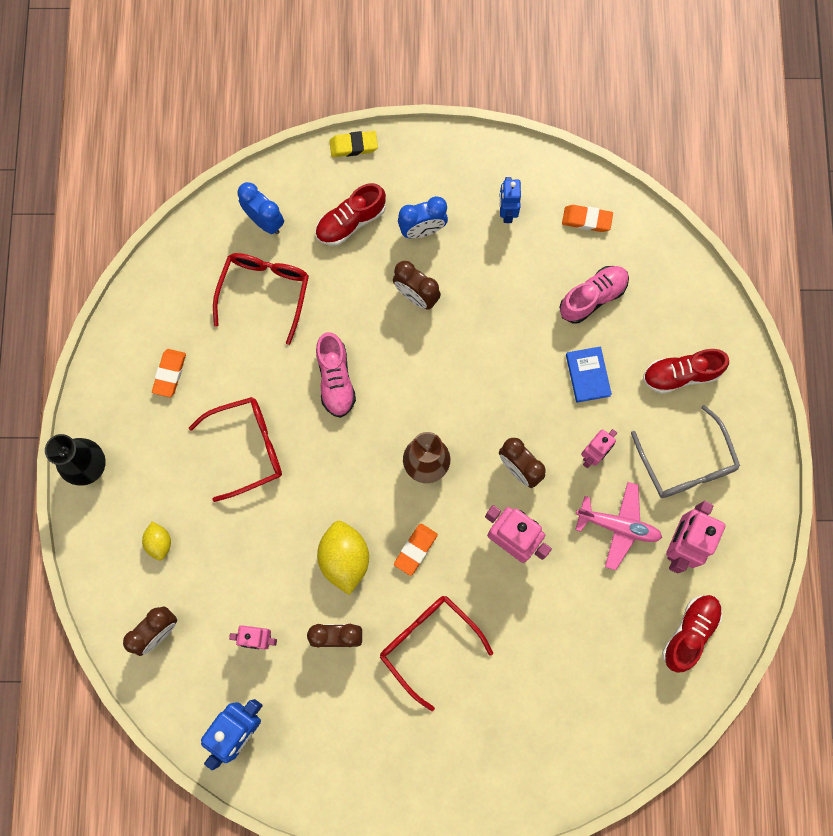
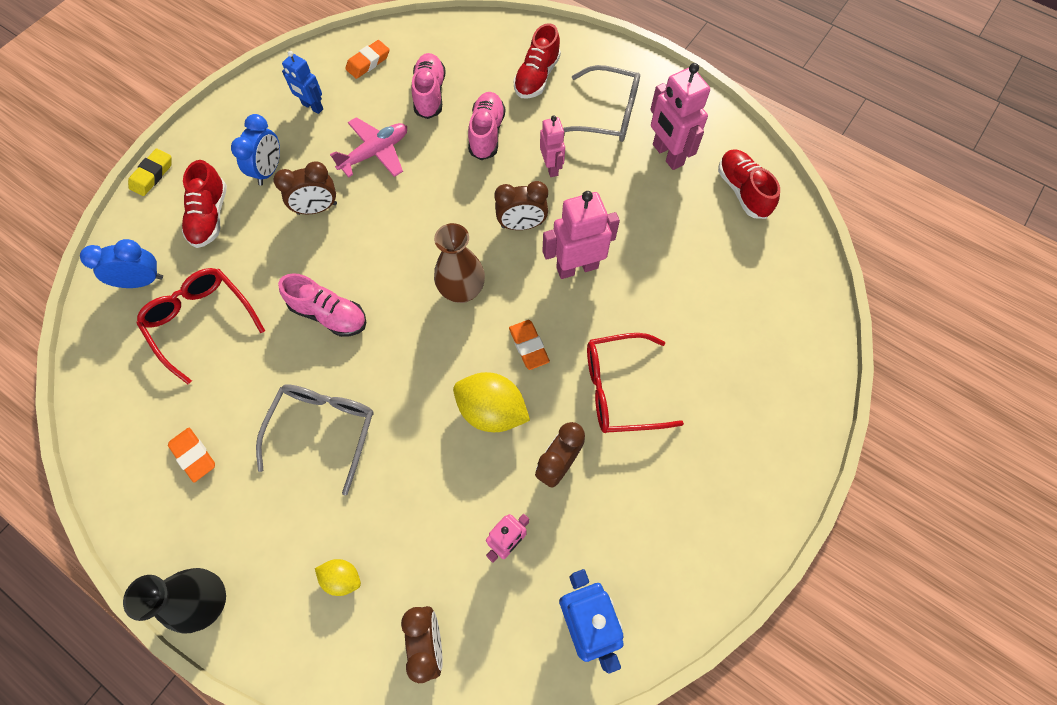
camera: 55 degrees left, 10 degrees down
(247, 448) = (323, 430): red glasses -> grey glasses
(587, 375) = (486, 133): blue book -> pink shoe
(618, 526) = (622, 186): pink plane -> pink plane (375, 153)

